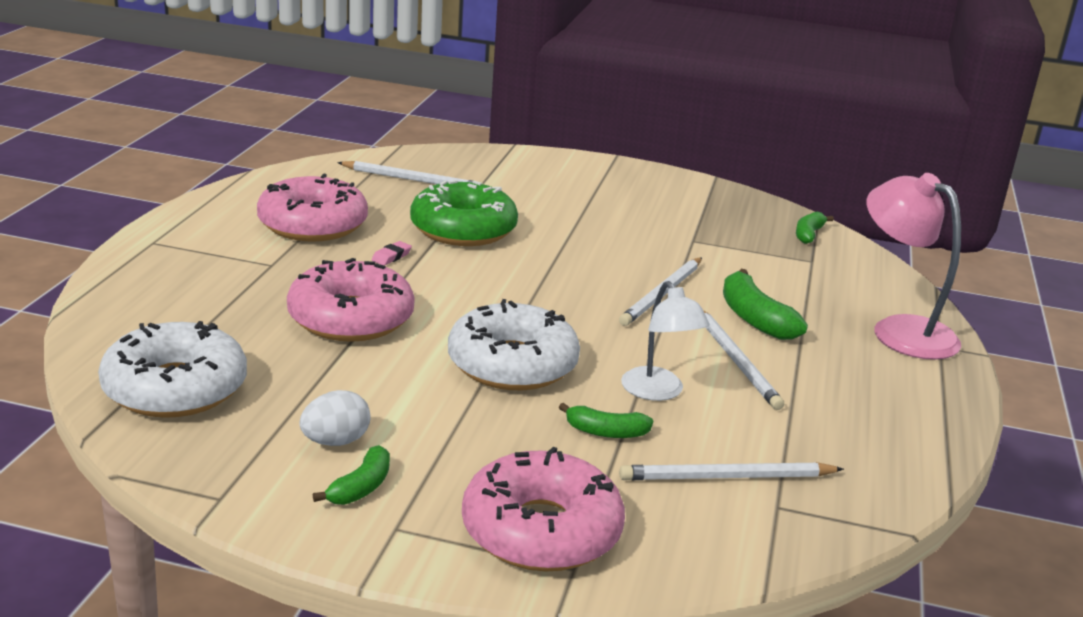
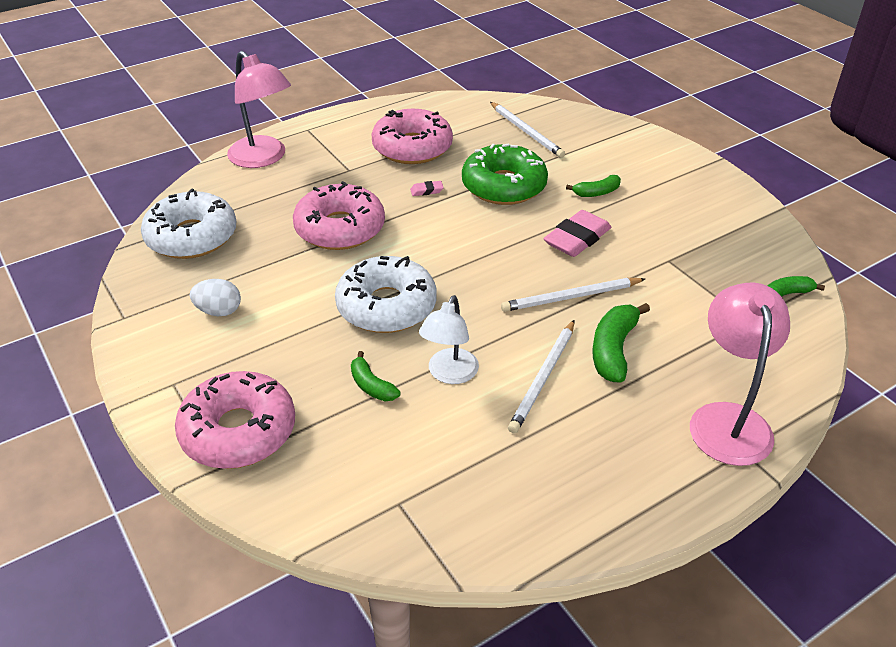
camera: 45 degrees right, 15 degrees up
(141, 285) = (263, 158): none -> pink lamp
(361, 487) = (191, 348): green banana -> green banana (596, 192)
(597, 249) = (577, 239): none -> pink eraser
(726, 477) = (398, 462): white pencil -> none

